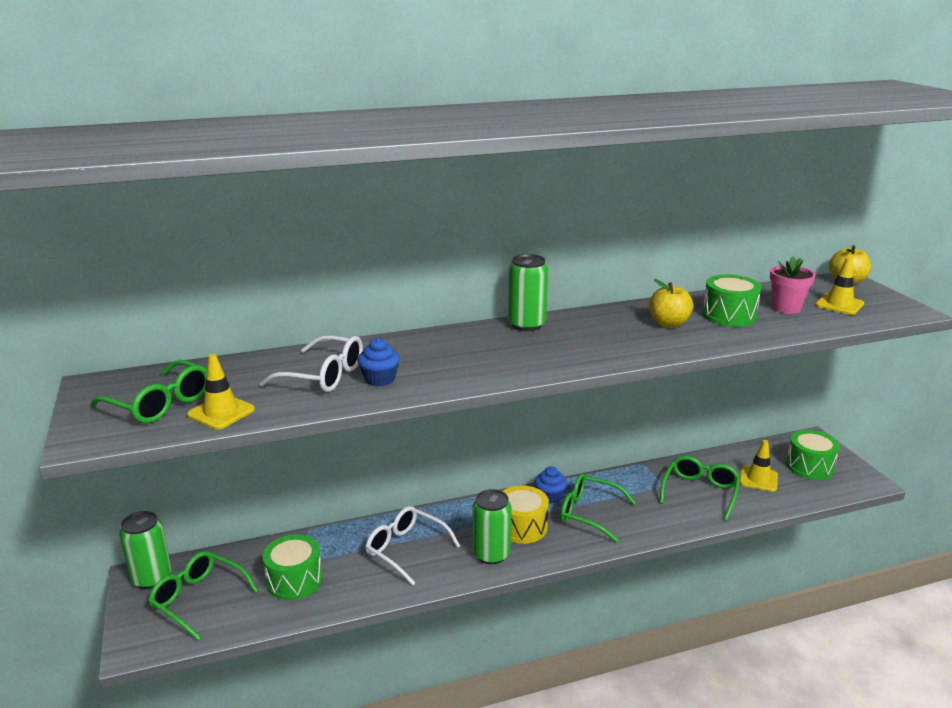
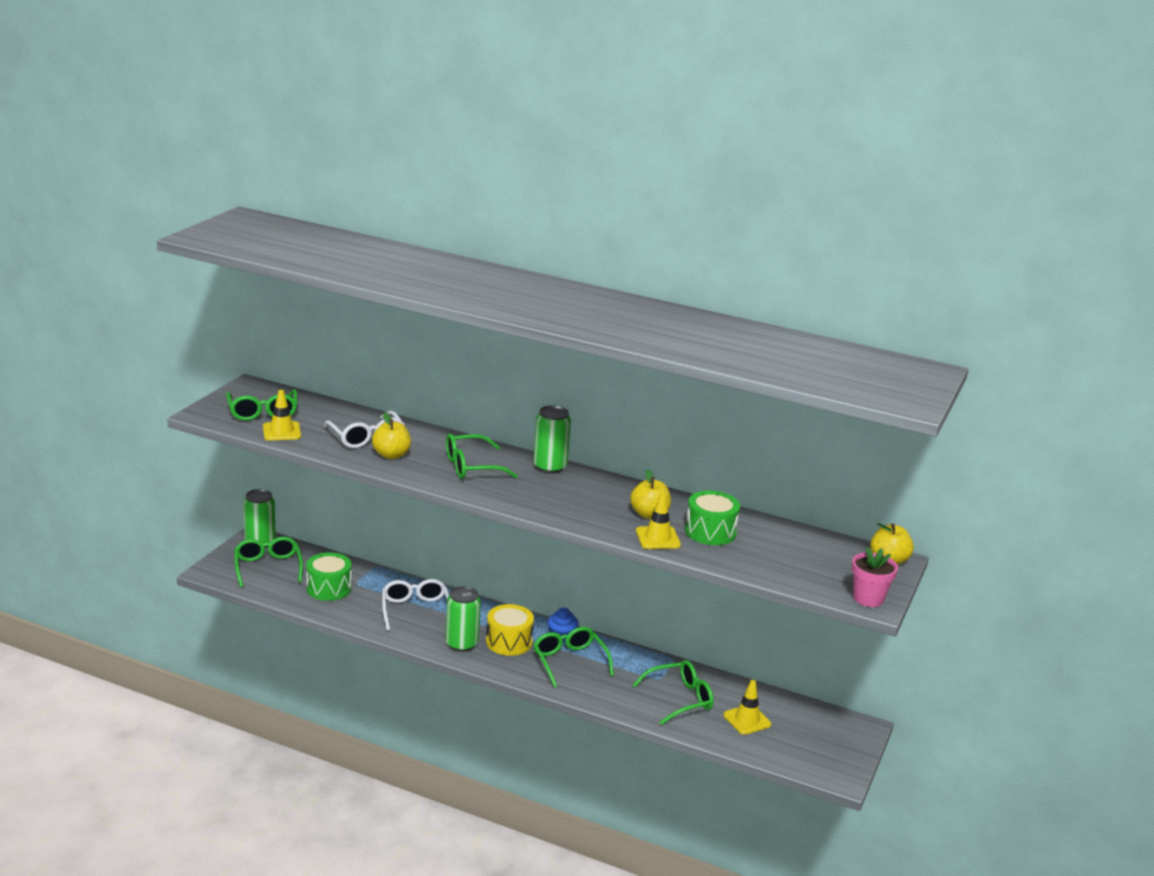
camera: 40 degrees right, 0 degrees up
(379, 379) = (391, 455): blue cupcake -> yellow apple
(469, 354) = (471, 467): none -> green glasses
(786, 308) = (772, 550): pink flower pot -> pink flower pot (868, 599)
(809, 466) = (812, 739): green drum -> none
(839, 304) = (825, 569): yellow traffic cone -> yellow traffic cone (658, 538)

